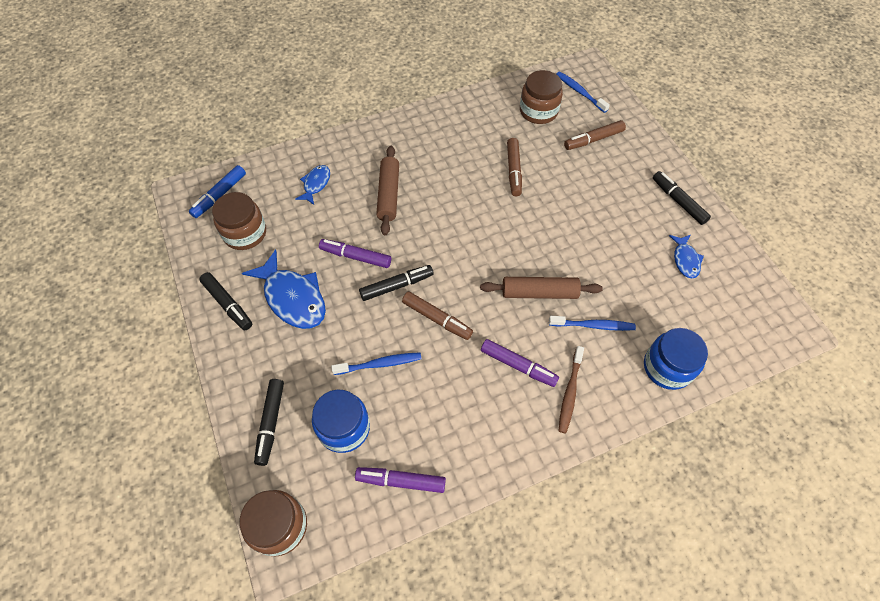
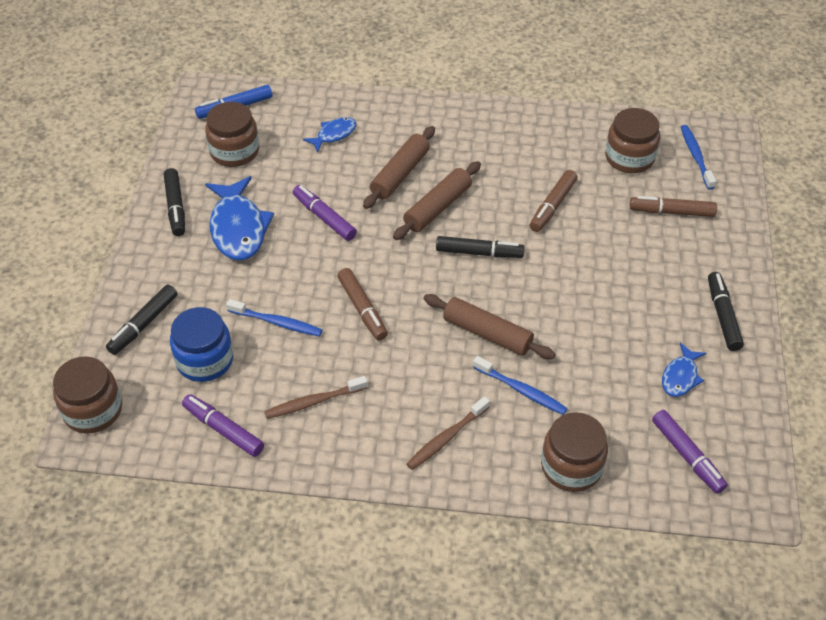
camera: 30 degrees right, 10 degrees down
(396, 286) = (345, 261): black marker -> black marker (479, 253)
(434, 209) = (437, 207): none -> brown rolling pin
(454, 417) = (313, 402): none -> brown toothbrush
(518, 365) = (412, 388): purple marker -> purple marker (687, 455)
(667, 367) = (571, 467): blue jar -> brown jar

